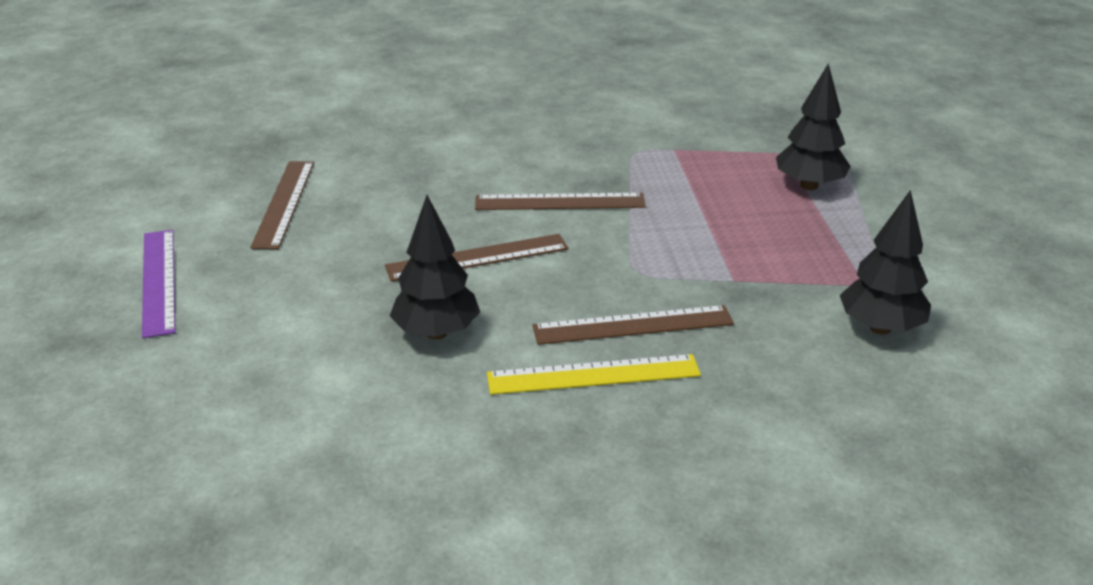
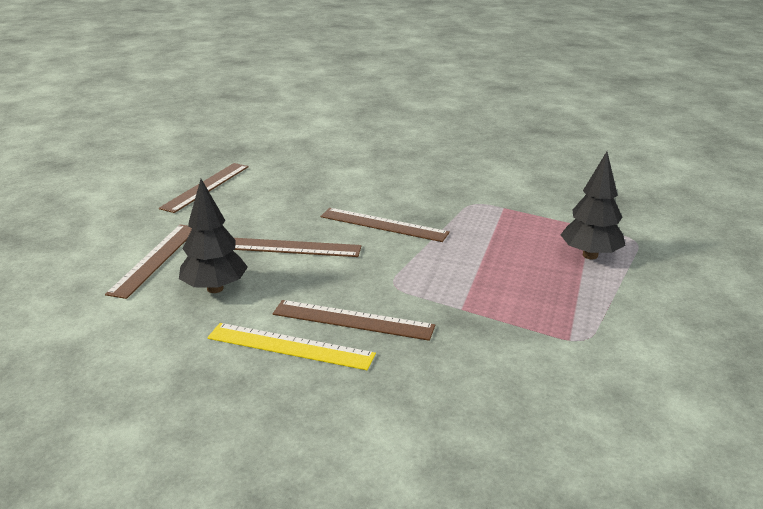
camera: 25 degrees right, 5 degrees down
(158, 281) = (89, 215): purple ruler -> none
(320, 316) = (155, 259): none -> brown ruler
(880, 328) = (551, 376): black tree -> none

